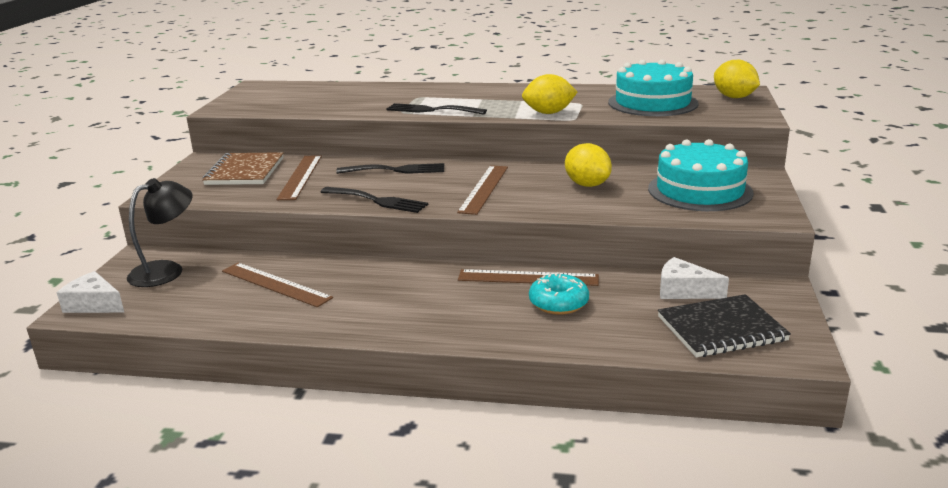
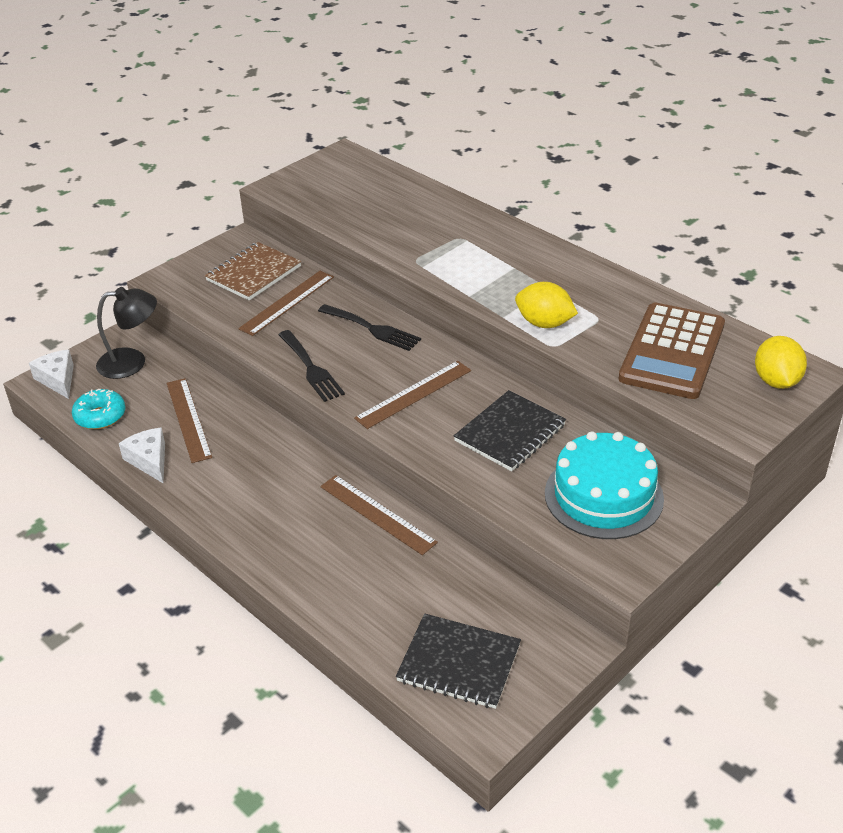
camera: 35 degrees right, 15 degrees up
(431, 110) = (443, 269): black fork -> none
(558, 303) = (366, 558): turquoise donut -> turquoise donut (100, 416)
(587, 185) = (510, 433): yellow lemon -> black notebook
(652, 103) = (672, 352): turquoise cake -> brown calculator
(684, 291) = (486, 602): white cheese -> white cheese (149, 460)

